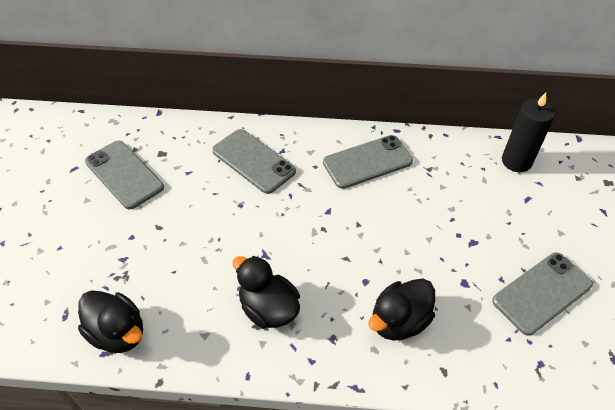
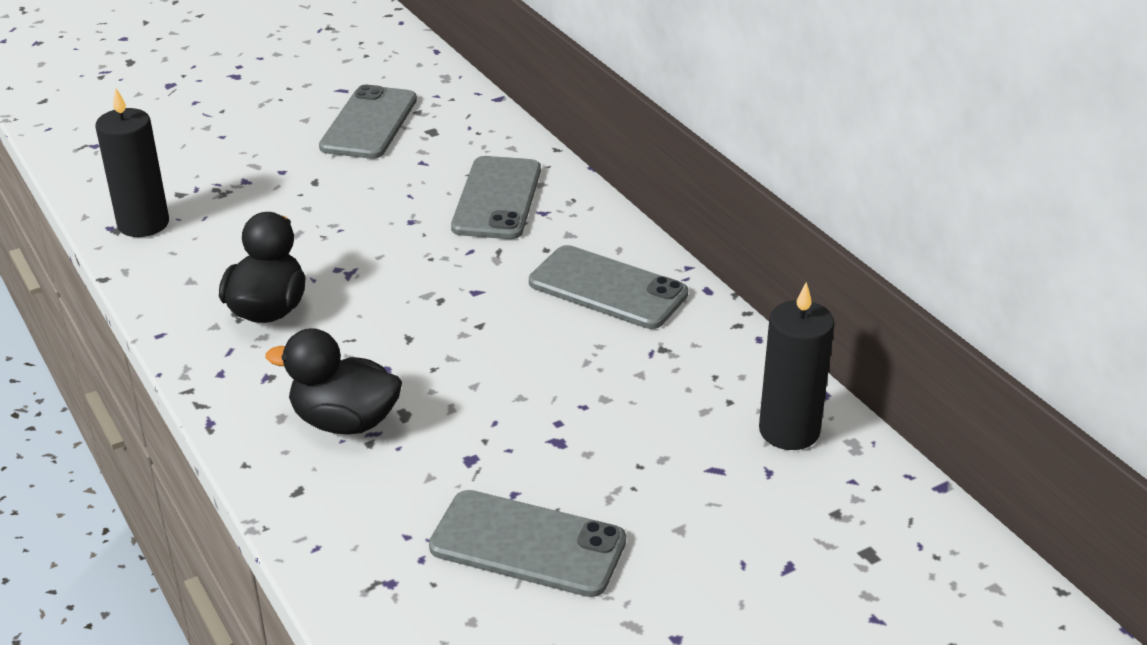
camera: 55 degrees right, 15 degrees down
(118, 333) = (143, 224): black duck -> black candle

